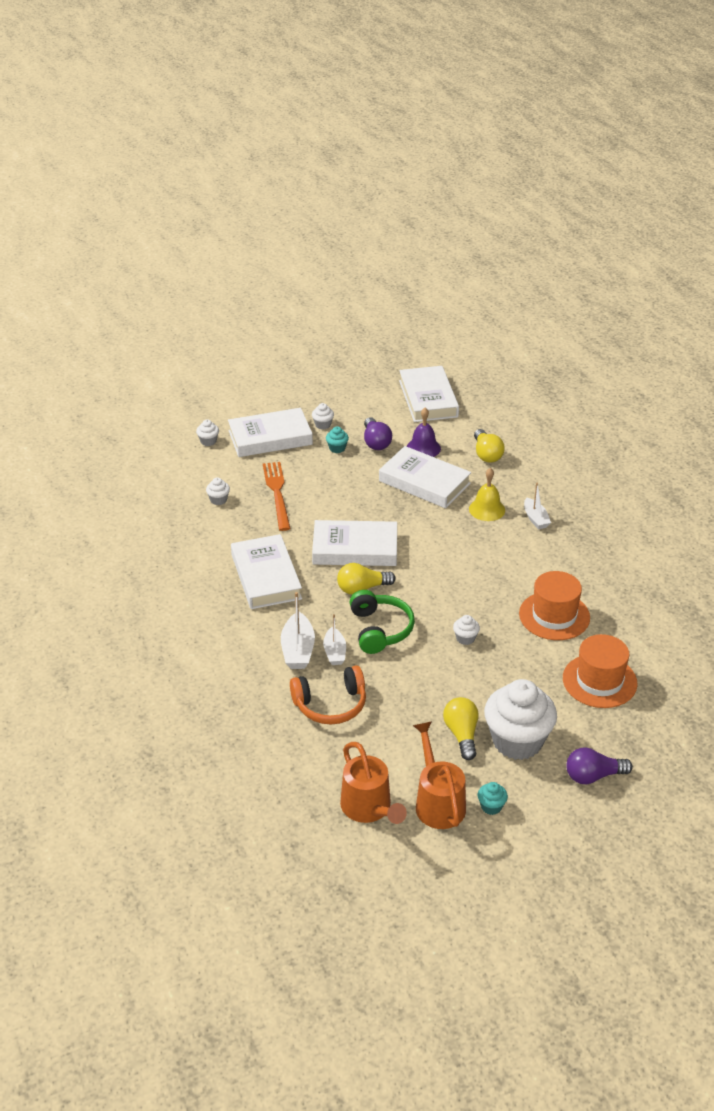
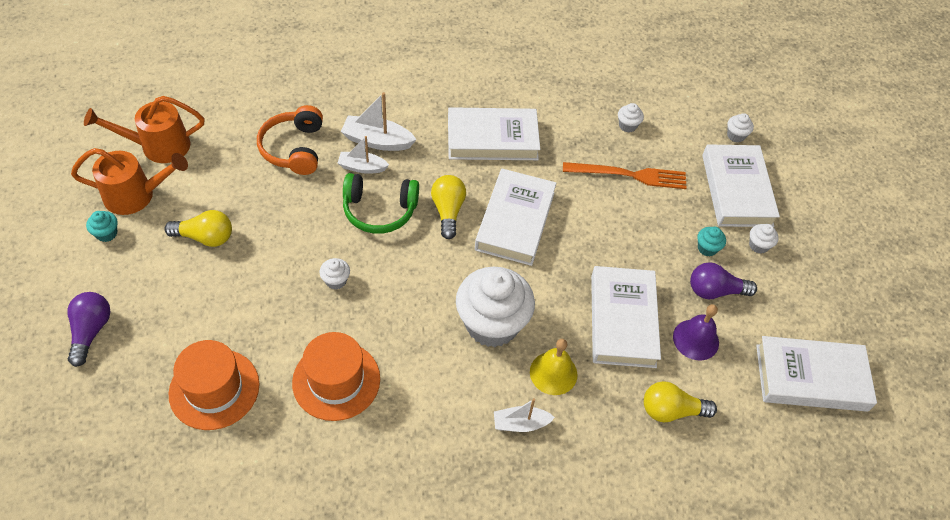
camera: 100 degrees right, 15 degrees up
(424, 482) = (623, 320): white book -> white book turned 45 degrees counterclockwise
(517, 741) = (172, 280): white cupcake -> white cupcake (492, 324)

